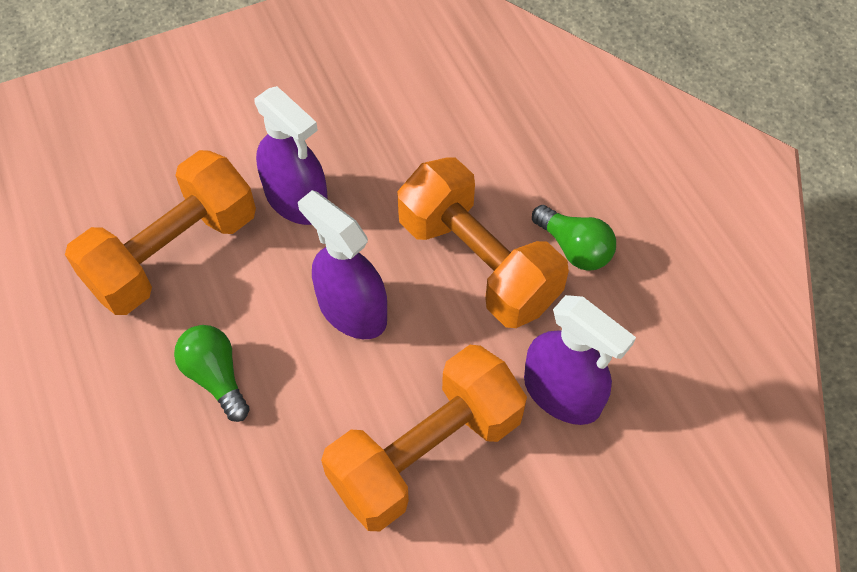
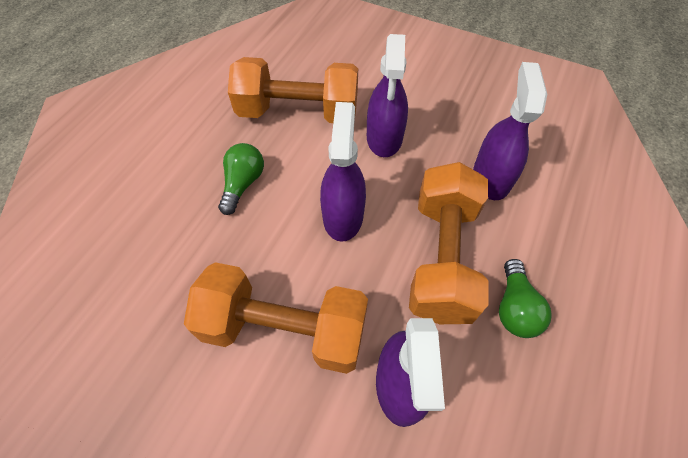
camera: 50 degrees right, 0 degrees up
(436, 151) = (491, 177): none -> purple spray bottle

